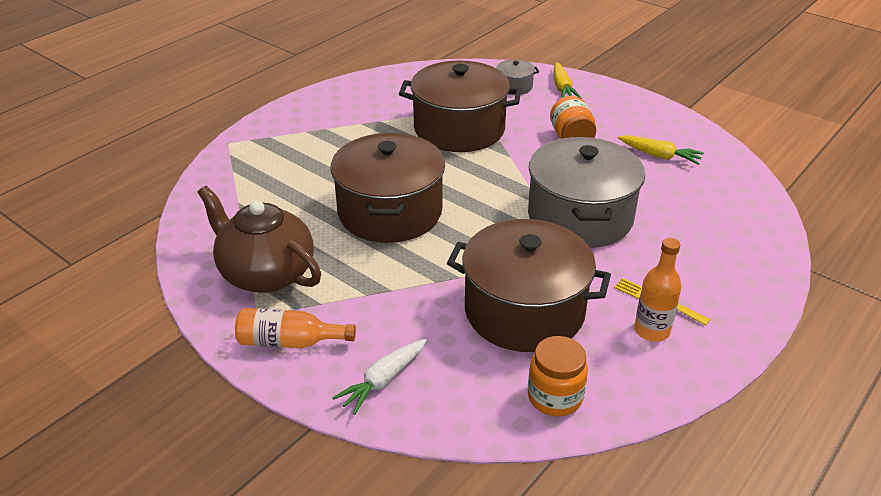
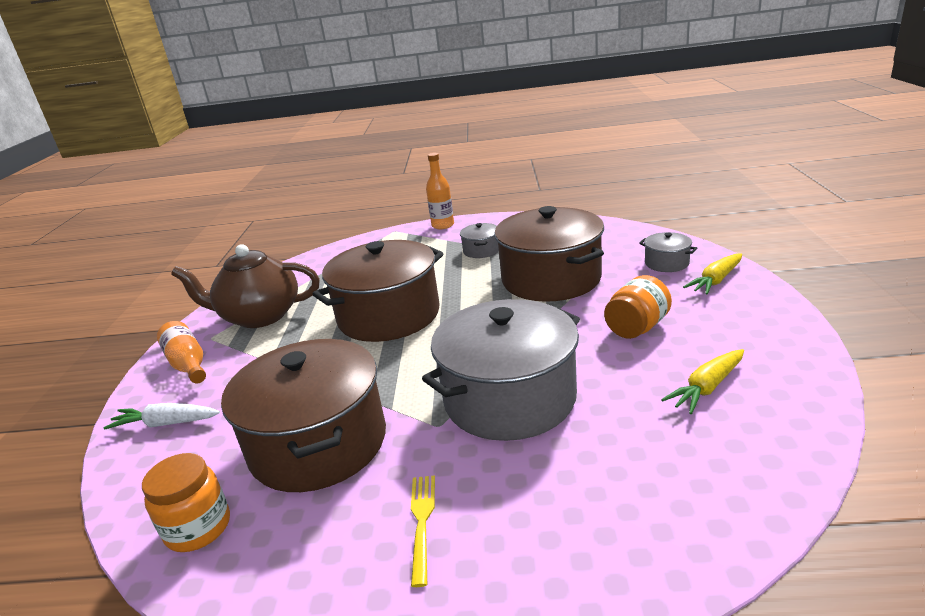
camera: 55 degrees right, 10 degrees down
(266, 273) = (259, 316): brown teapot -> brown teapot turned 90 degrees counterclockwise
(358, 128) = (481, 250): none -> grey pot
(651, 331) = (362, 545): orange bottle -> orange bottle (443, 225)
(659, 156) = (707, 388): yellow carrot -> yellow carrot turned 60 degrees clockwise

